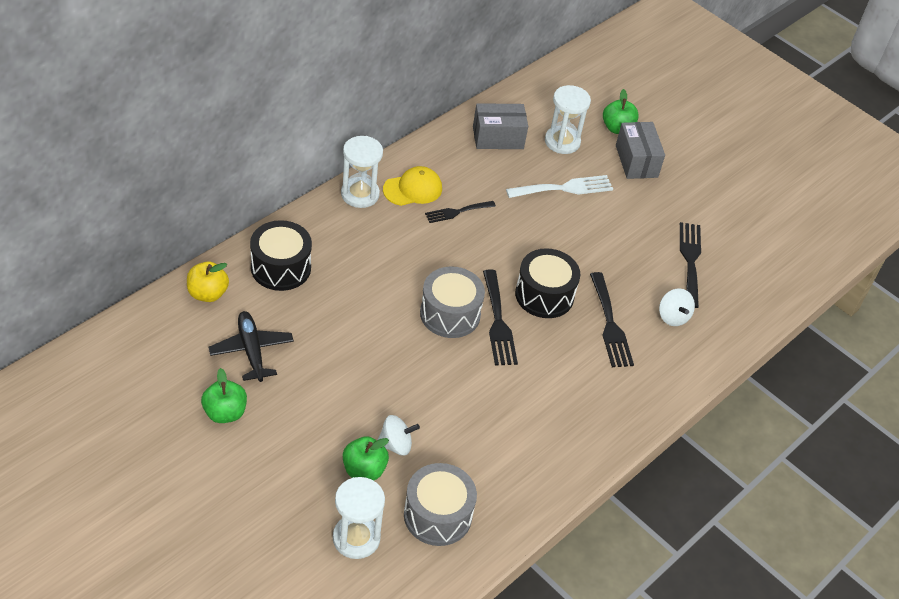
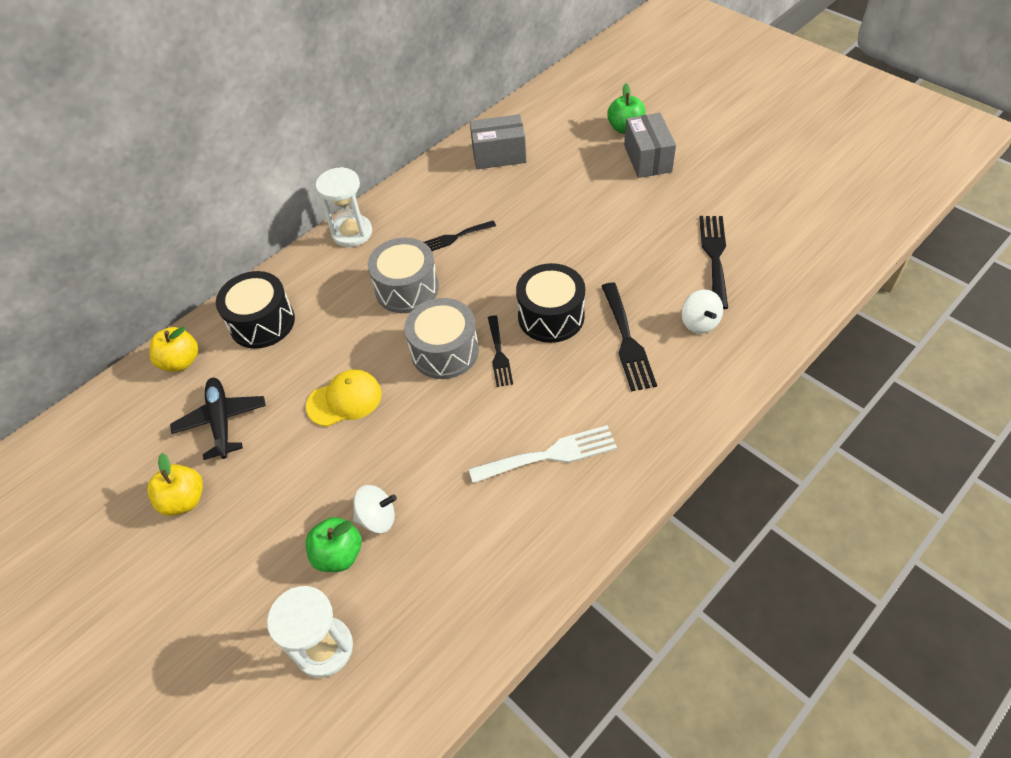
camera: 10 degrees right, 5 degrees up
(225, 413) = (184, 500): green apple -> yellow apple
(413, 189) = (408, 220): yellow cap -> yellow cap (344, 400)
(437, 515) = (424, 606): grey drum -> grey drum (407, 289)
(498, 322) = (499, 354): black fork -> black fork, size x0.65
(562, 142) = (567, 150): white hourglass -> none
(564, 188) = (571, 197): white fork -> white fork (550, 455)

